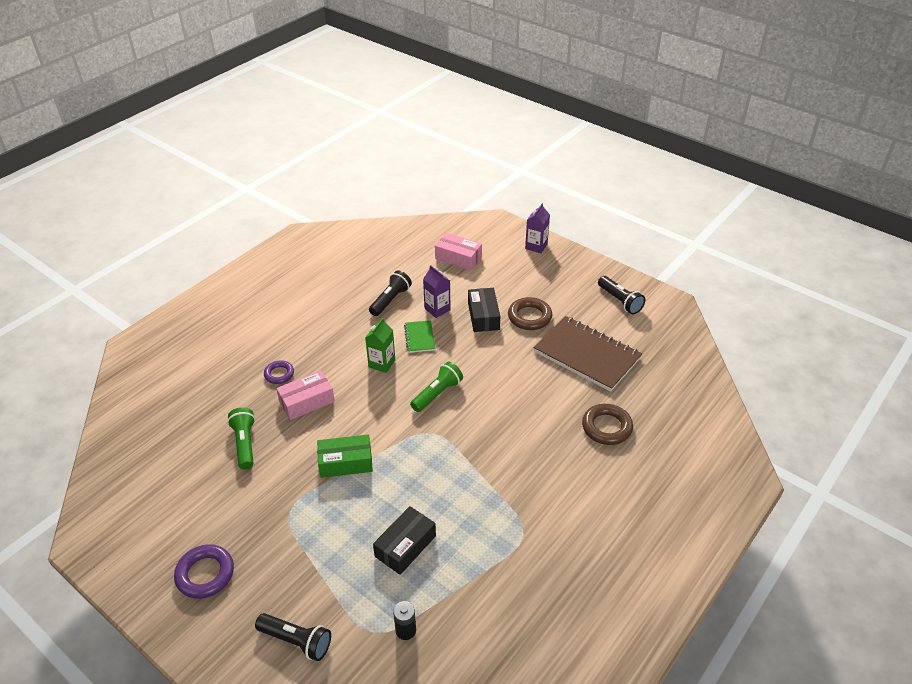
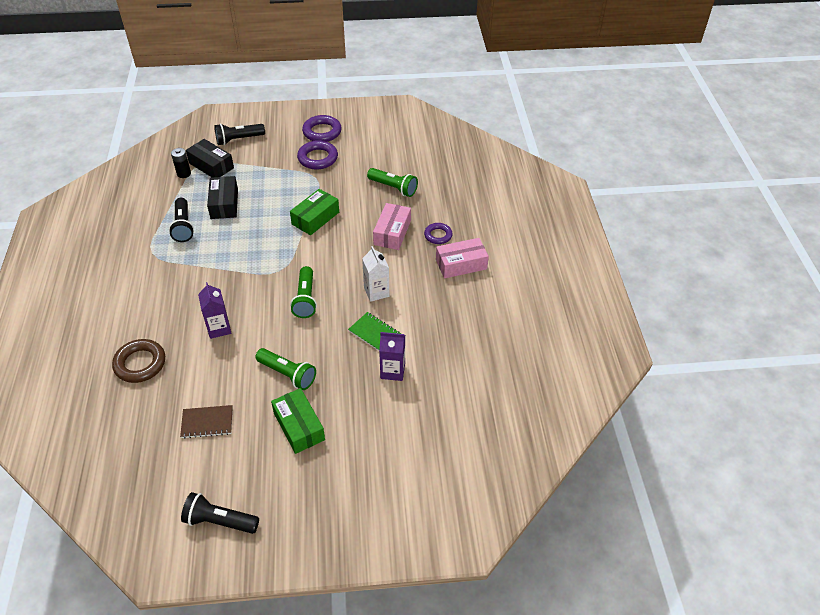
camera: 135 degrees right, 5 degrees up
(257, 536) = (318, 158): none -> purple ring
(382, 363) = (376, 292): green carton -> white carton
(390, 300) = (443, 349): black flashlight -> black flashlight (183, 226)
(458, 258) = (444, 447): pink box -> pink box (461, 264)
(483, 316) = (343, 394): black box -> black box (211, 165)
(506, 350) = (287, 374): none -> green flashlight
(529, 317) = (299, 426): brown ring -> green box
(536, 246) = (382, 534): purple carton -> purple carton (219, 328)
(587, 355) = (207, 422): brown notebook -> brown notebook, size x0.46

